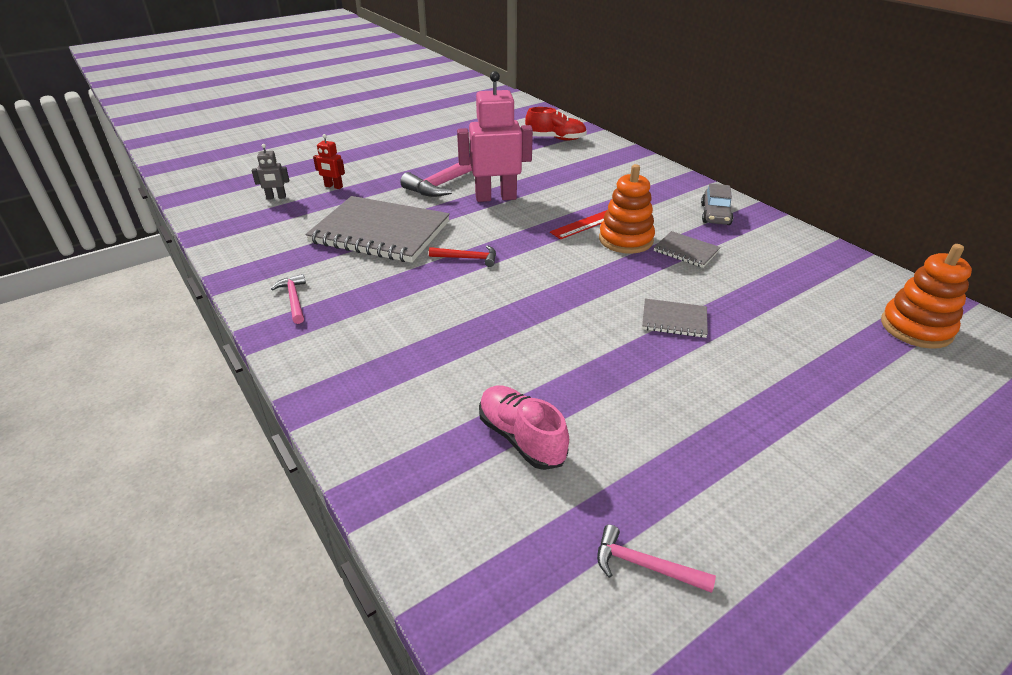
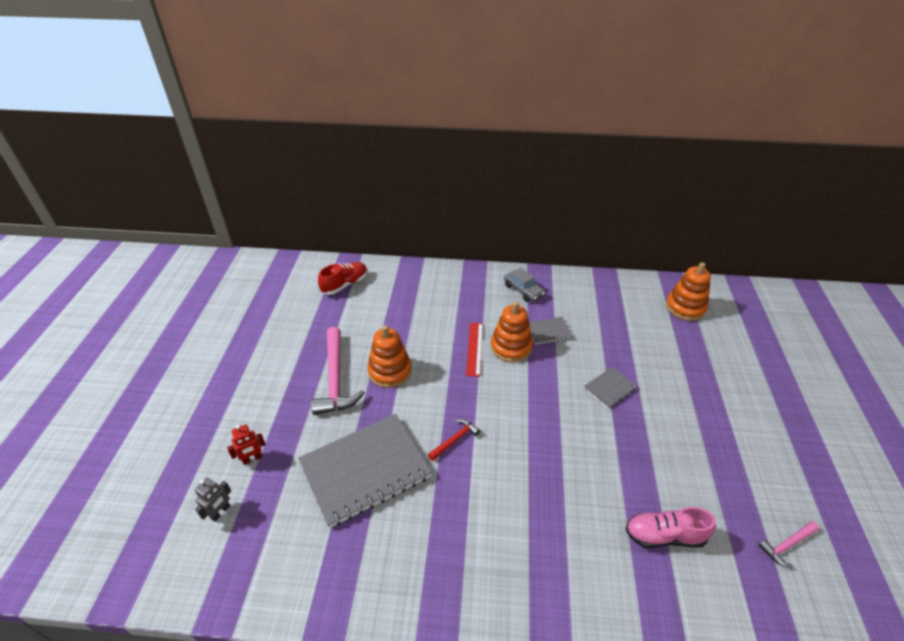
camera: 50 degrees left, 5 degrees up
(294, 299) = (407, 585): pink hammer -> none
(496, 197) = (390, 371): pink robot -> orange stacking toy

